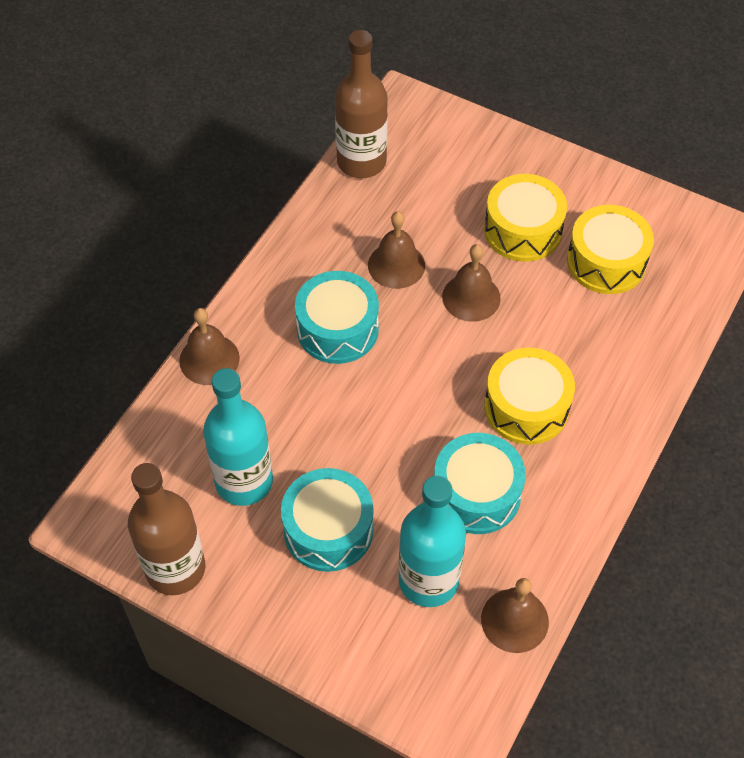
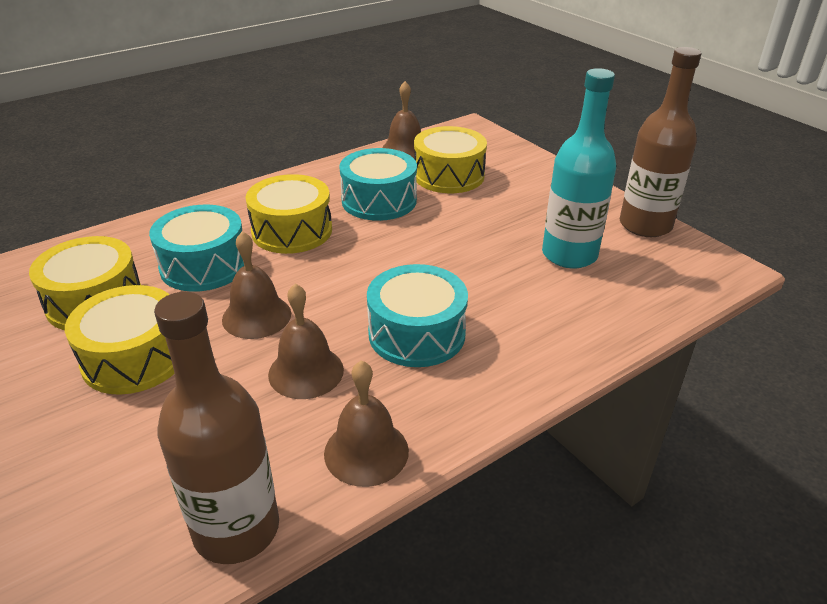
camera: 155 degrees left, 20 degrees down
(209, 359) = (574, 351): brown bell -> brown bell (366, 451)
(328, 530) = (509, 213): turquoise drum -> turquoise drum (204, 265)
(428, 580) = (449, 175): turquoise bottle -> yellow drum

